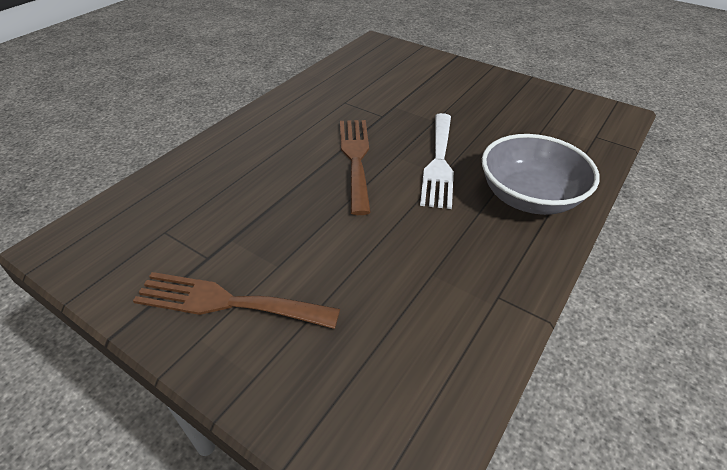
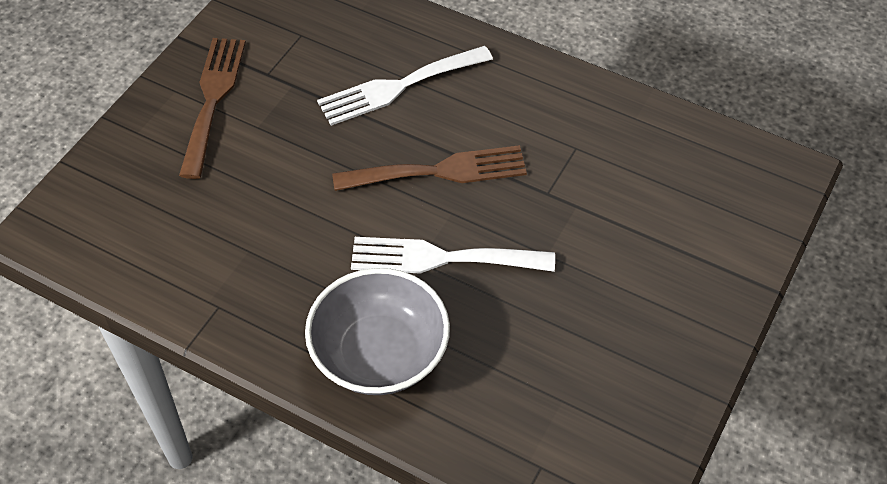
camera: 85 degrees right, 10 degrees up
(259, 174) = (398, 87): none -> white fork

